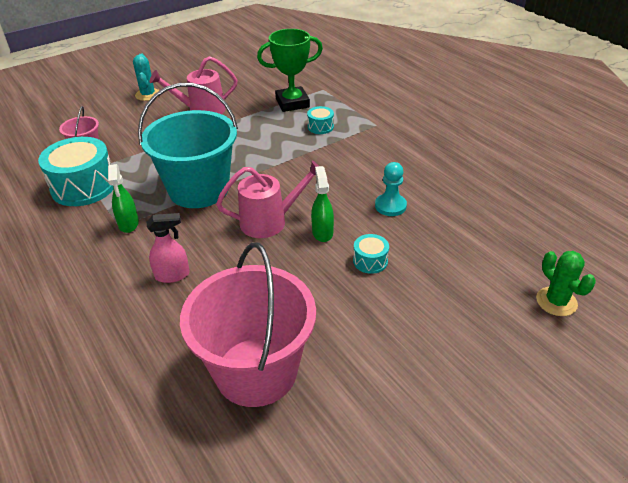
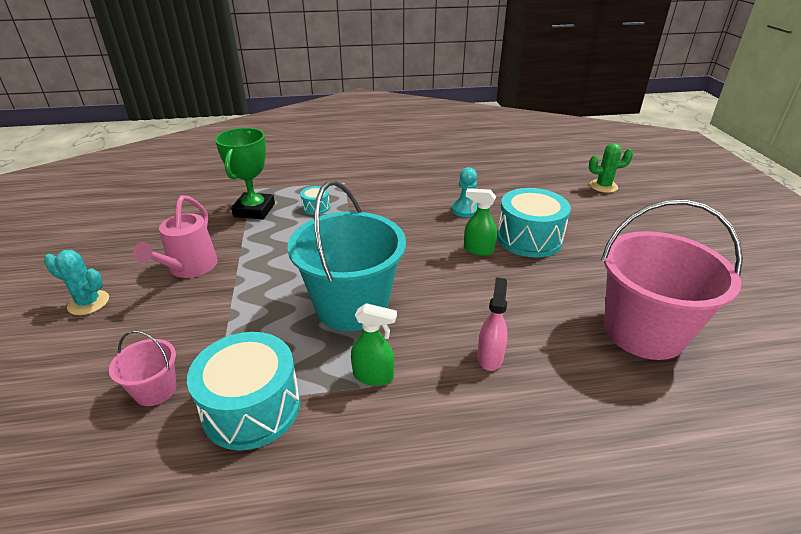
camera: 65 degrees left, 5 degrees down
(270, 221) = (443, 273): pink watering can -> none
(370, 261) = (529, 238): turquoise drum -> turquoise drum, size x2.13

